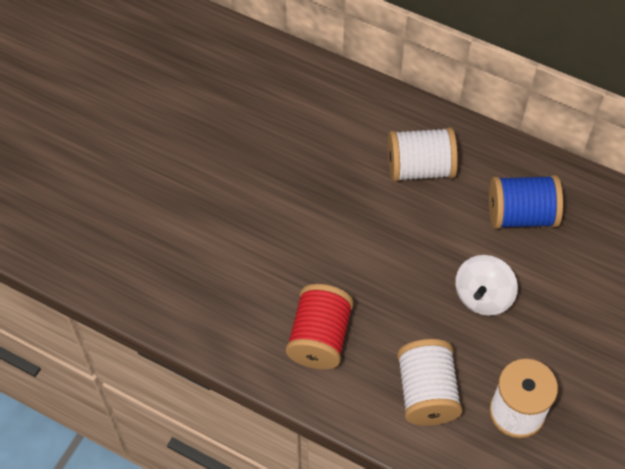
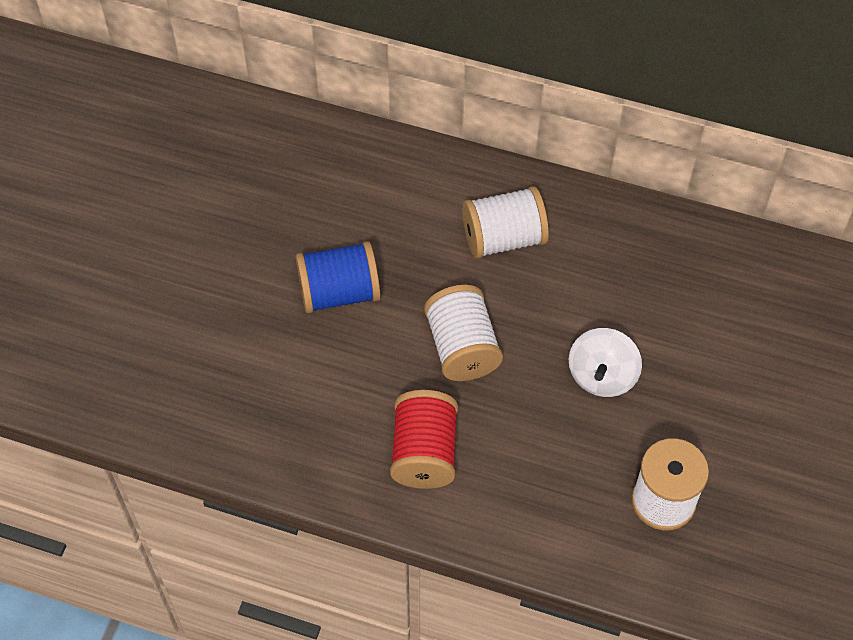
camera: 10 degrees left, 0 degrees up
(426, 393) = (558, 496): white spool -> white spool (462, 347)
(521, 215) = (628, 276): blue spool -> blue spool (339, 292)

